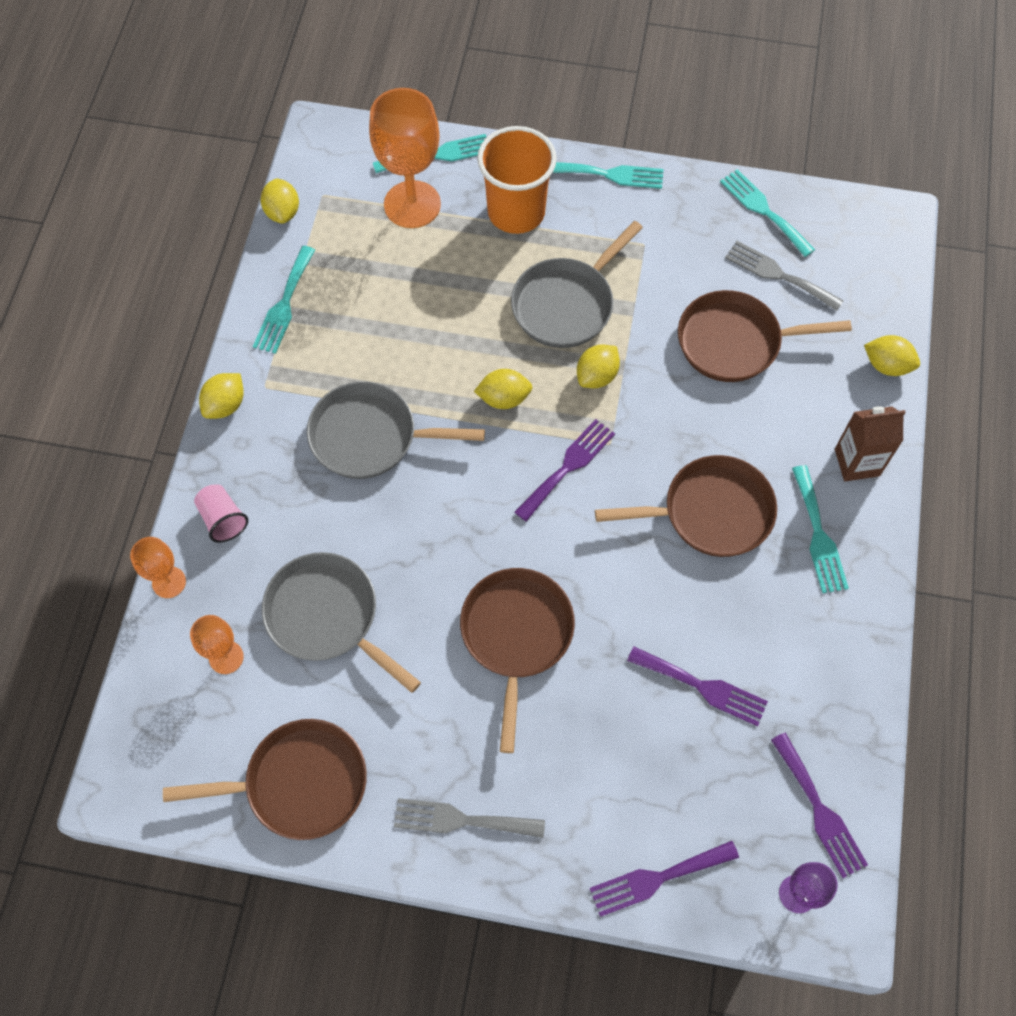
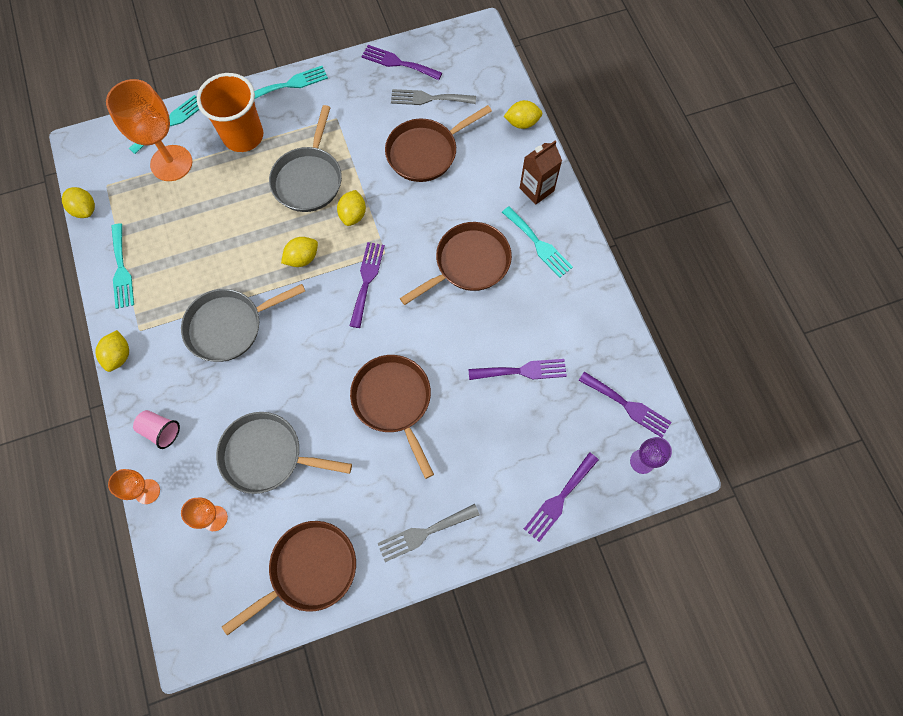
camera: 30 degrees left, 5 degrees up
(763, 210) = (398, 63): turquoise fork -> purple fork

